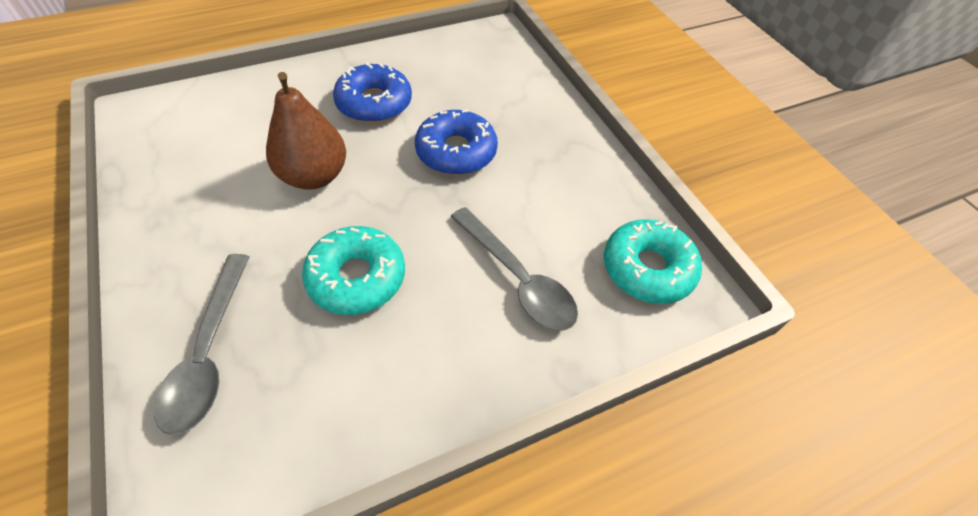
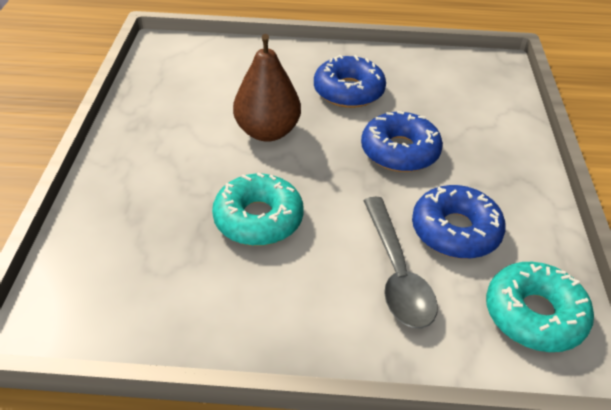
camera: 30 degrees right, 10 degrees down
(209, 353) = (121, 229): grey spoon -> none
(546, 215) = (455, 231): none -> blue donut

